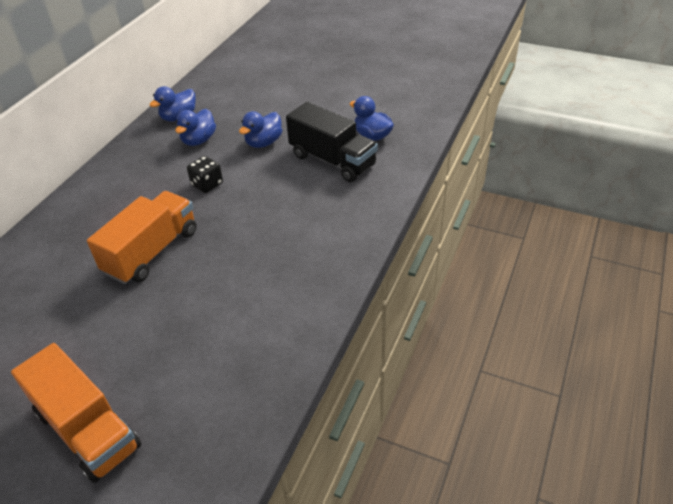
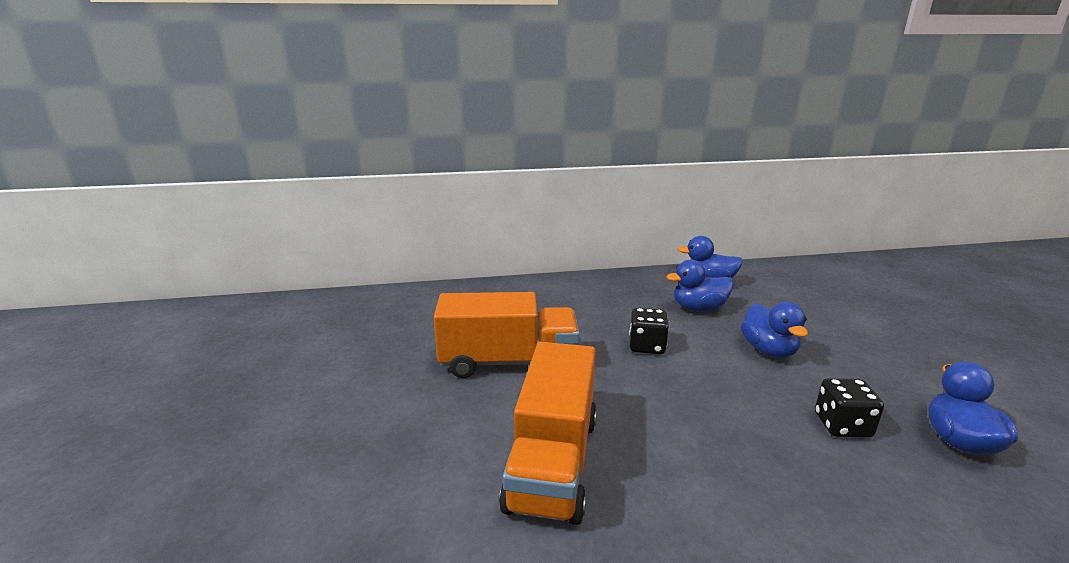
camera: 55 degrees right, 20 degrees down
(87, 429) = (217, 453): orange truck -> orange truck (553, 462)
(263, 143) = (768, 350): blue duck -> blue duck turned 105 degrees counterclockwise
(332, 160) = (842, 426): black truck -> black dice

